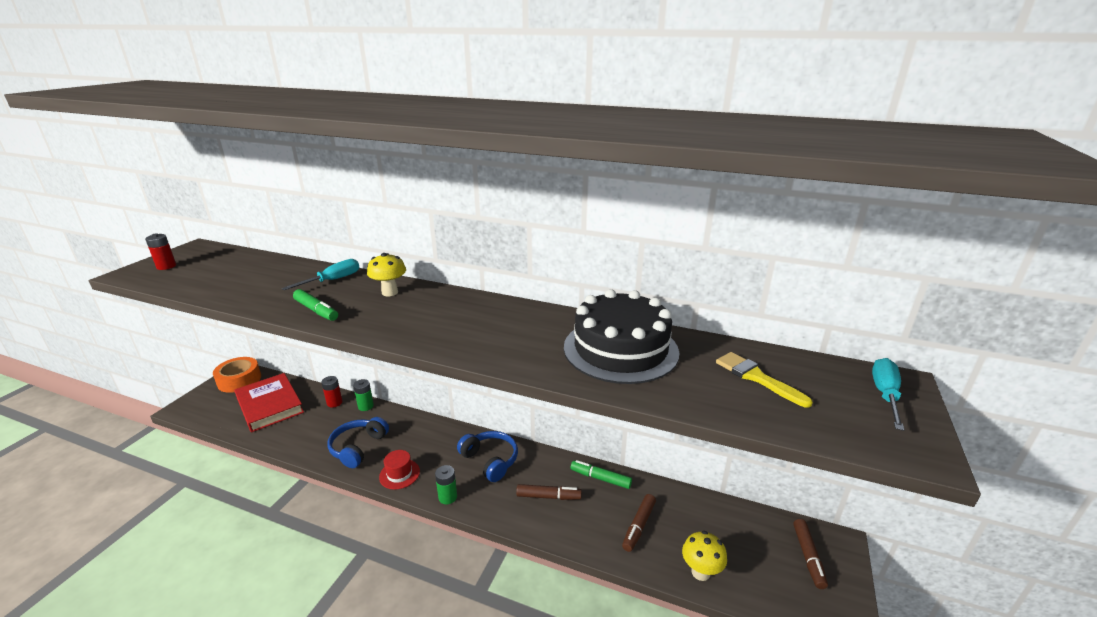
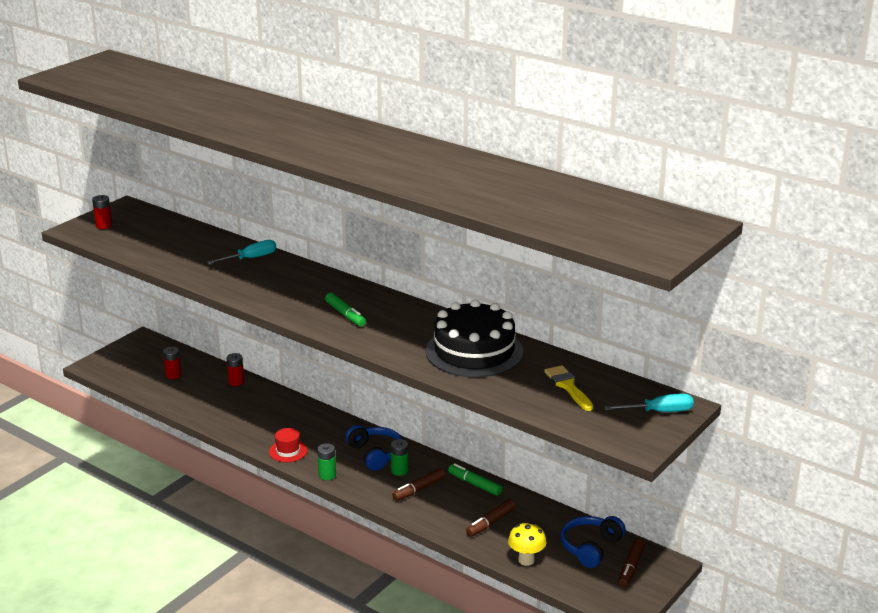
camera: 15 degrees right, 0 degrees up
(239, 380) = (144, 347): orange tape -> none
(270, 405) = (173, 375): red book -> red battery
(316, 310) = (234, 286): green marker -> green marker (345, 315)
(358, 447) = (253, 424): blue headphones -> blue headphones (590, 547)
(365, 406) = (266, 390): green battery -> green battery (399, 471)
(390, 292) = (299, 277): yellow mushroom -> none
(548, 496) = (419, 489): brown marker -> brown marker turned 120 degrees clockwise
(885, 394) = (659, 412): turquoise screwdriver -> turquoise screwdriver turned 45 degrees clockwise

